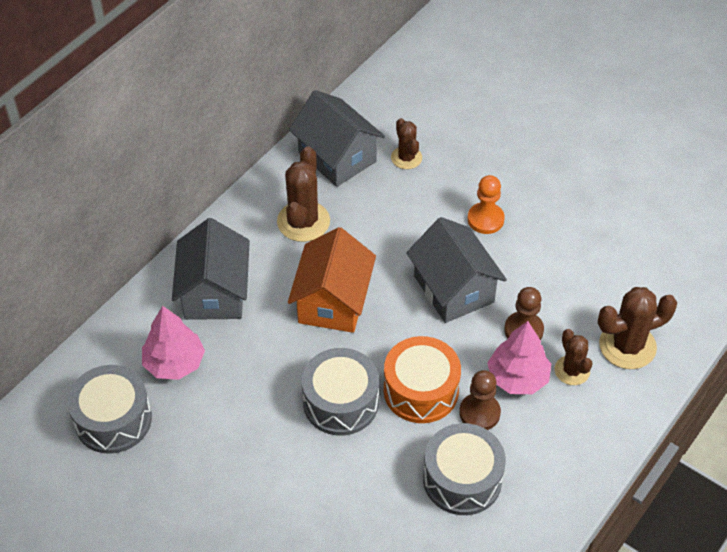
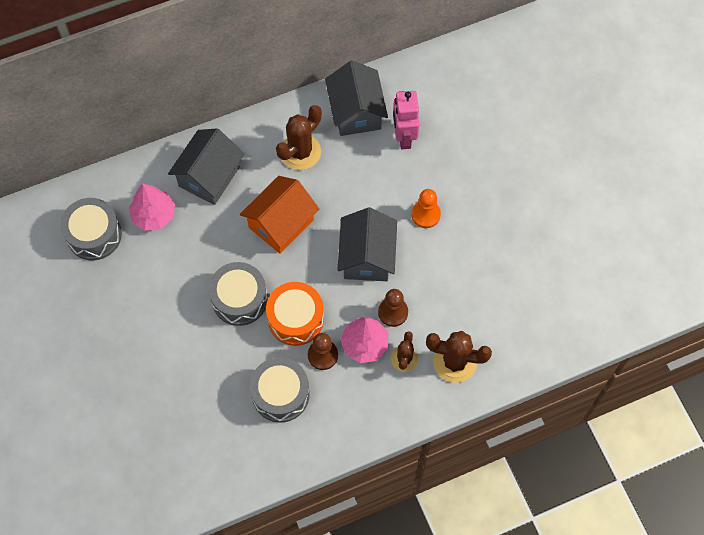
camera: 30 degrees right, 15 degrees up
(406, 158) = (404, 137): brown cactus -> pink robot

